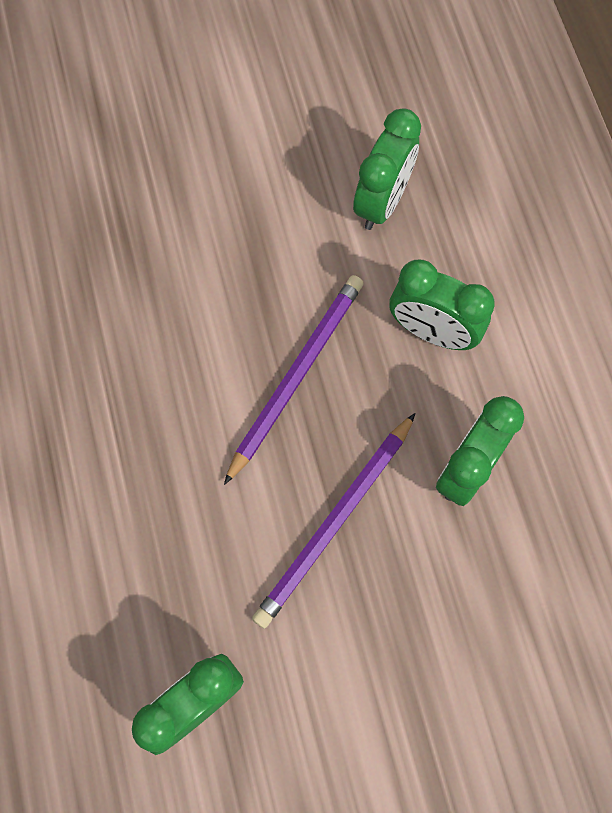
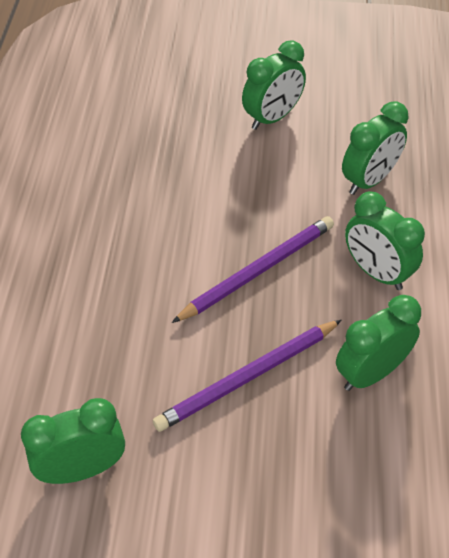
camera: 20 degrees right, 20 degrees down
(233, 142) = (272, 118): none -> green clock

